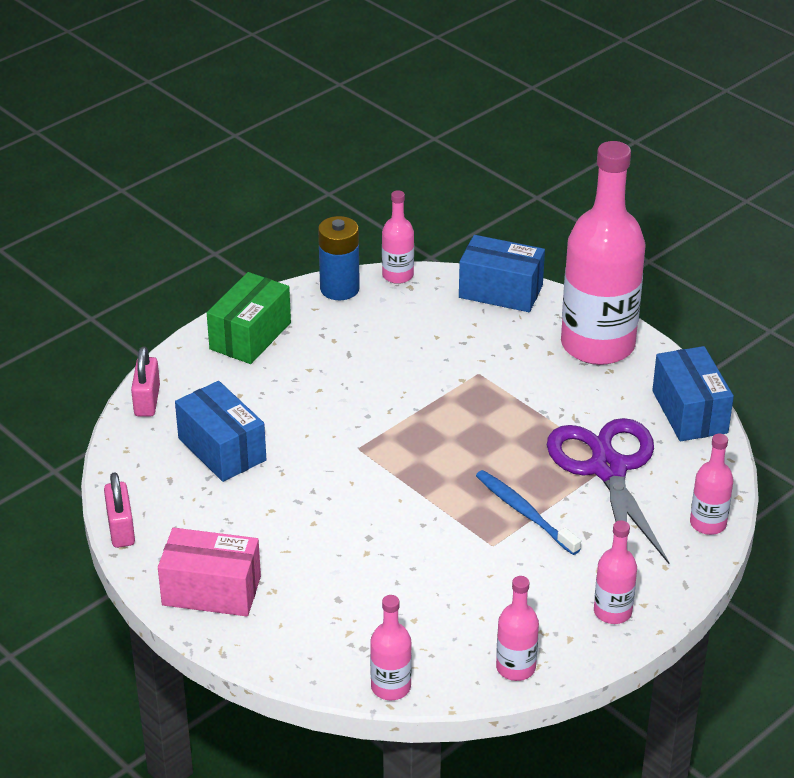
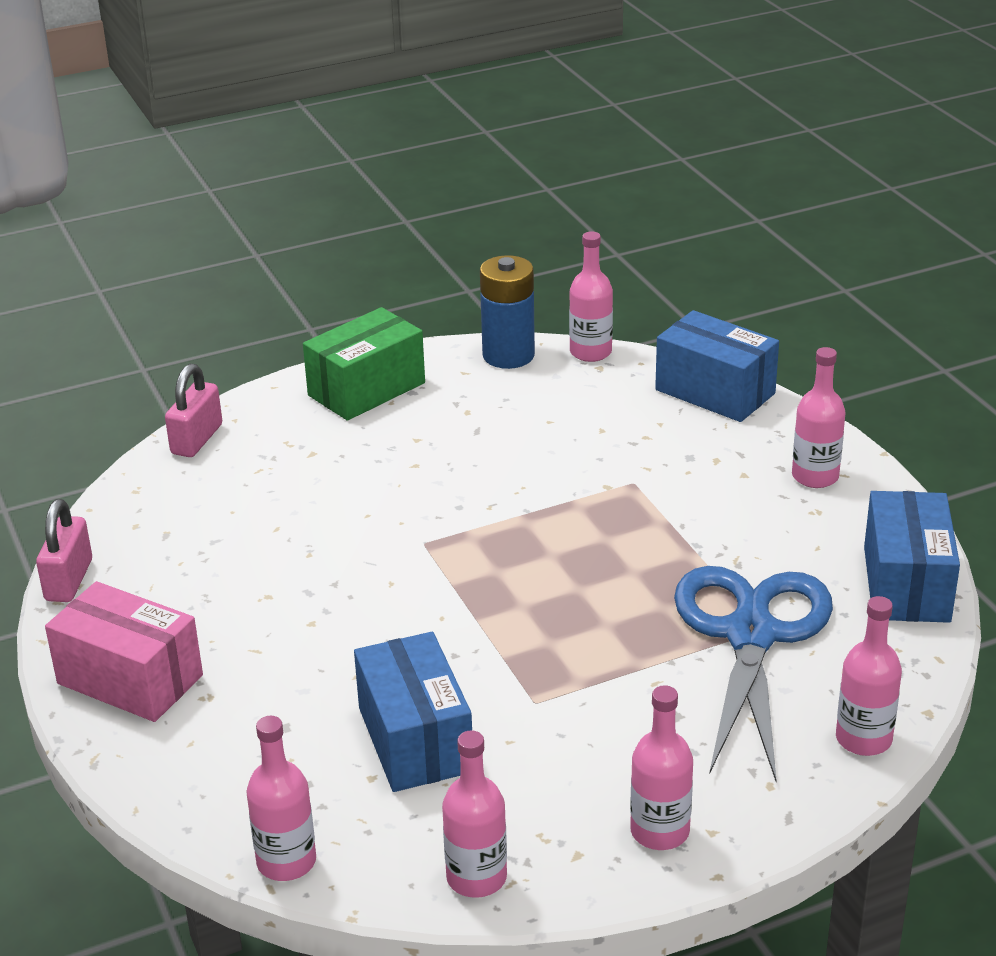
camera: 20 degrees right, 5 degrees down
(222, 449) = (251, 511): blue box -> blue box (415, 739)
(524, 512) = (602, 668): blue toothbrush -> none
(597, 344) = (815, 476): pink bottle -> pink bottle, size x0.44
(608, 469) = (751, 635): purple scissors -> blue scissors

